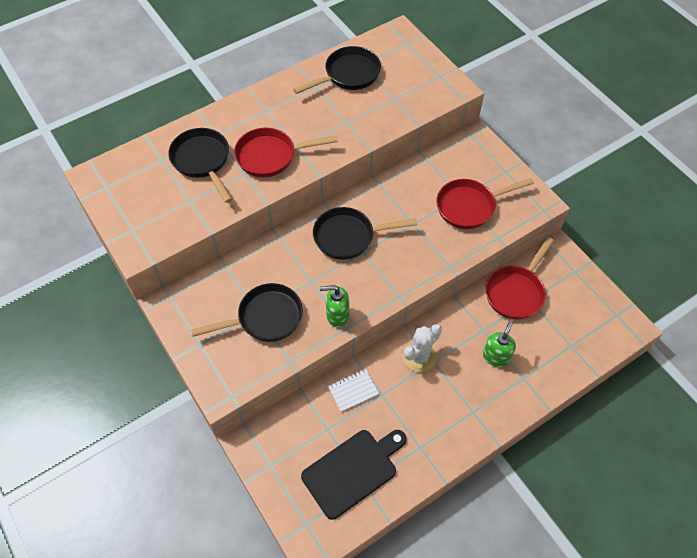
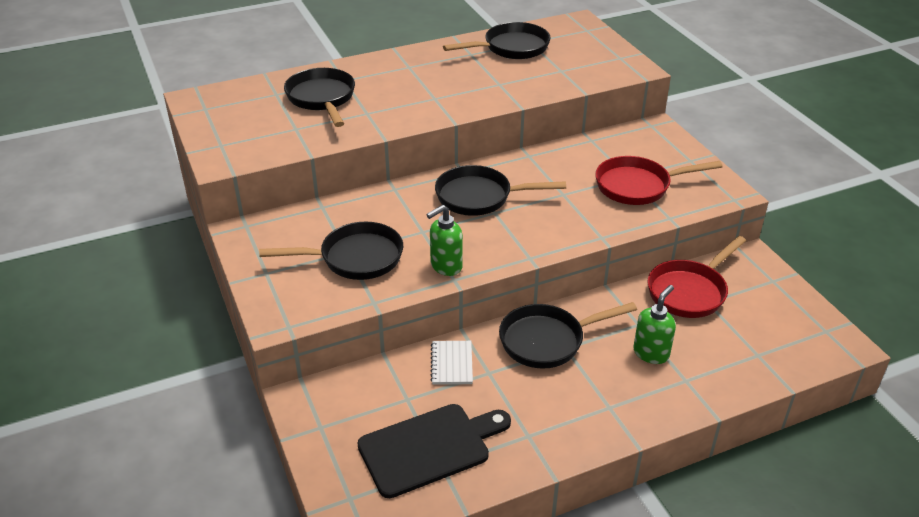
camera: 10 degrees right, 20 degrees down
(271, 156) = (402, 102): red pan -> none
(337, 315) = (445, 266): green soap dispenser -> green soap dispenser turned 45 degrees counterclockwise
(353, 391) = (451, 364): white notebook -> white notebook turned 75 degrees counterclockwise
(419, 357) = (547, 341): white cactus -> black pan

